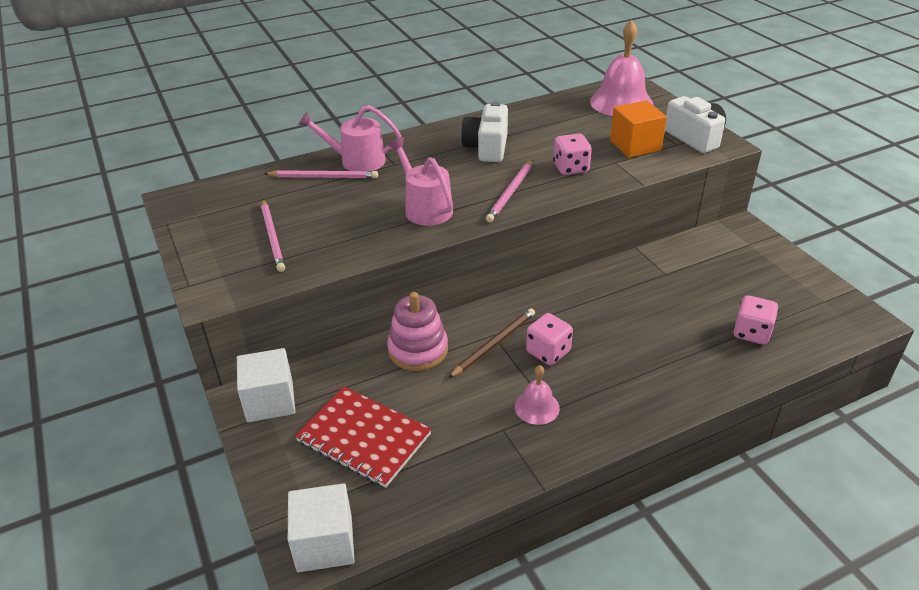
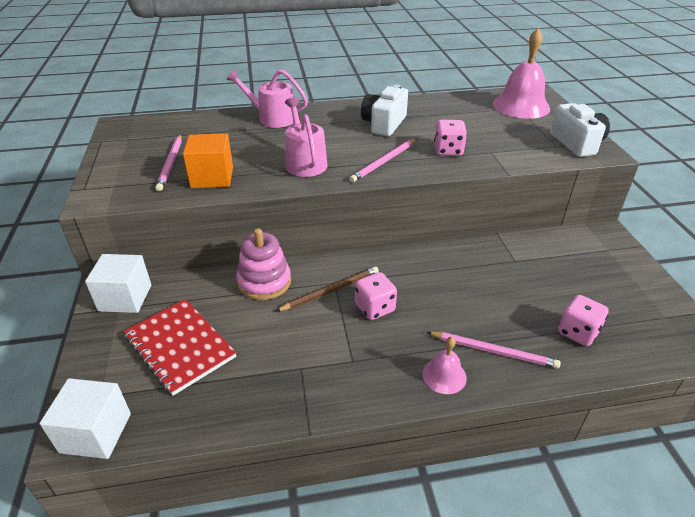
camera: 15 degrees right, 0 degrees up
(324, 177) = (239, 126): pink pencil -> pink pencil (493, 351)
(537, 407) = (340, 355): pink bell -> pink bell (444, 375)
(635, 145) = (516, 141): orange cube -> orange cube (212, 177)

